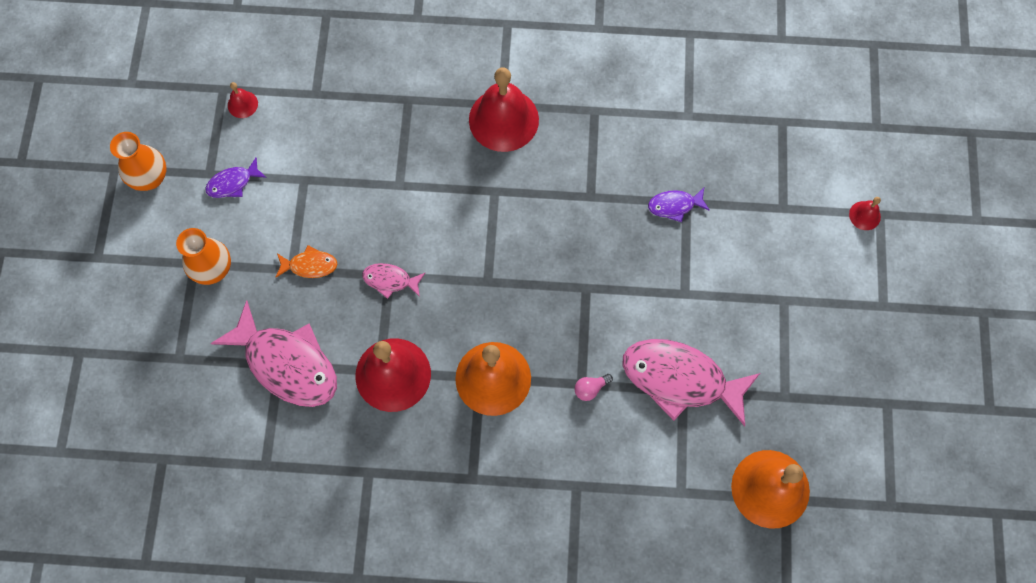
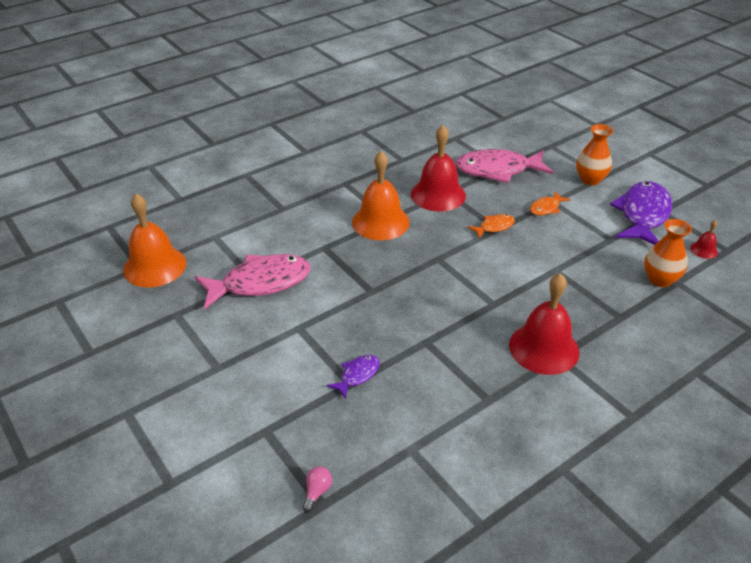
camera: 140 degrees right, 30 degrees down
(150, 178) = (684, 192): orange vase -> orange vase (660, 279)
(233, 183) = (643, 215): purple fish -> purple fish, size x2.13
(390, 280) = (494, 227): pink fish -> orange fish
(590, 389) = (316, 248): pink light bulb -> pink light bulb (317, 492)
(864, 215) = (184, 472): red bell -> none

